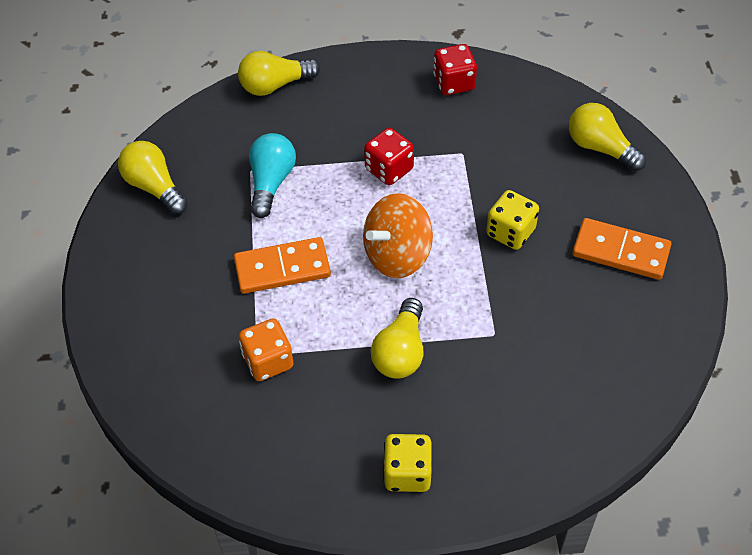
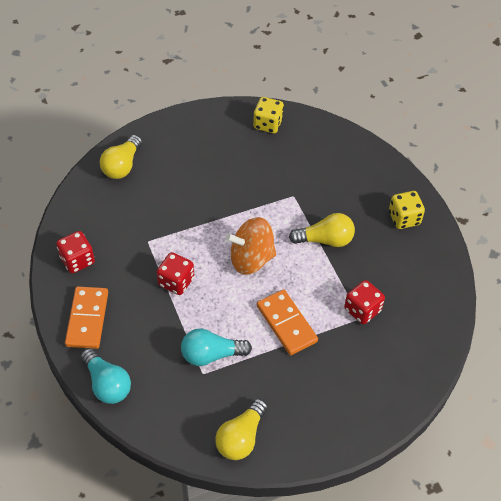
camera: 110 degrees left, 0 degrees up
(268, 361) = (362, 310): orange dice -> red dice
(275, 85) = (107, 384): yellow light bulb -> turquoise light bulb
(397, 255) = (251, 259): orange spinning top -> orange spinning top turned 135 degrees clockwise
(510, 232) = (211, 201): yellow dice -> yellow dice (268, 124)
(620, 251) = (208, 144): orange domino -> orange domino (87, 319)

